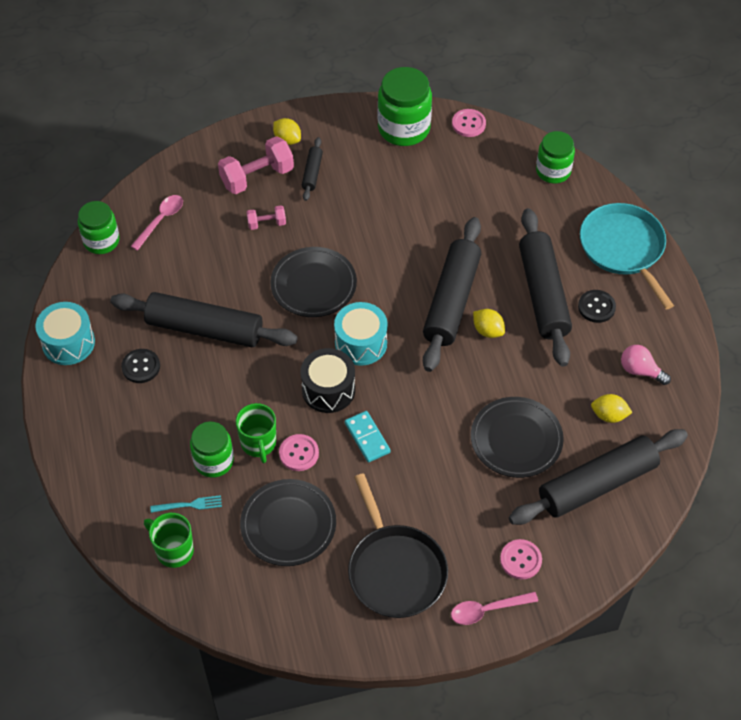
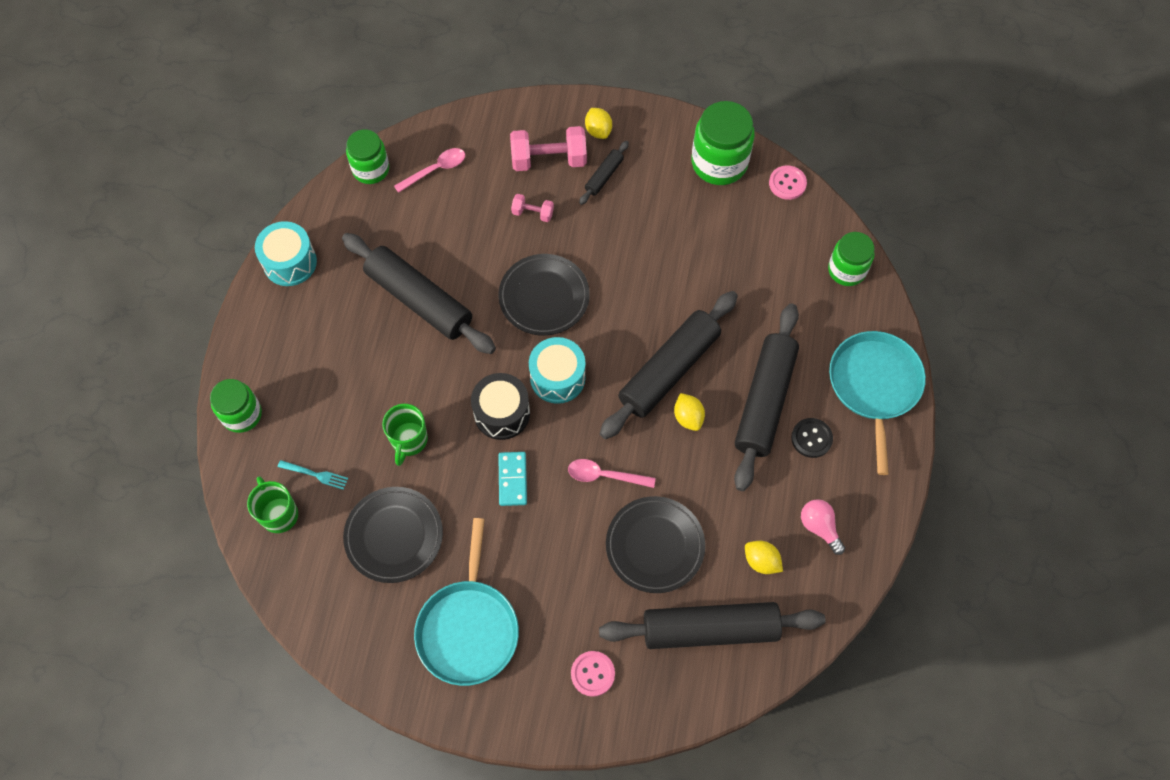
camera: 25 degrees right, 10 degrees up
(141, 367) = (342, 314): black button -> none
(214, 461) = (359, 440): green jar -> green jar (242, 414)
(299, 453) = (441, 467): pink button -> none
(395, 570) = (468, 628): black pan -> turquoise pan
(487, 610) = (533, 710): pink spoon -> pink spoon (604, 475)

